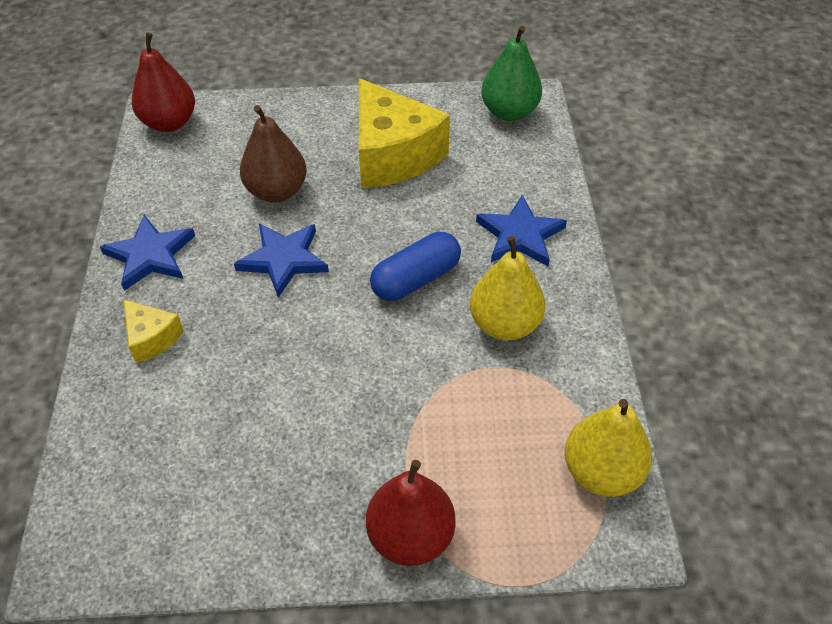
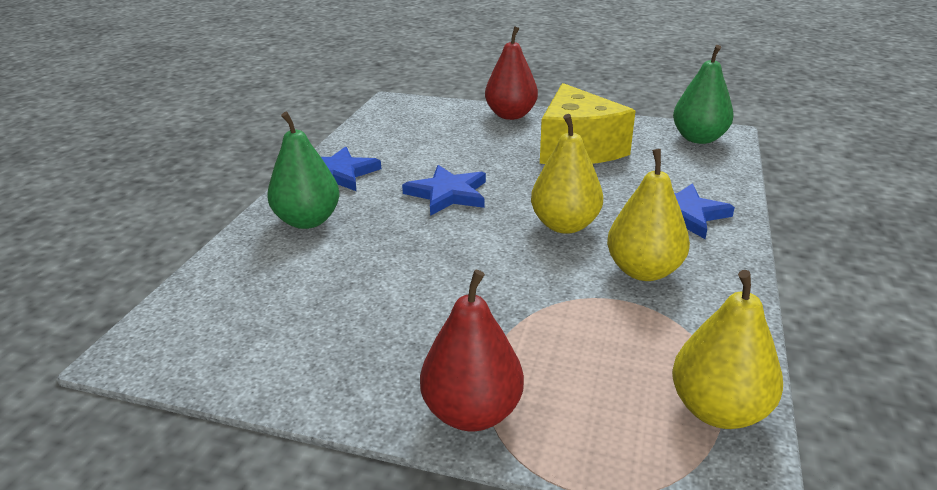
camera: 20 degrees right, 20 degrees down
(152, 338) = (307, 221): yellow cheese -> green pear
(169, 123) = (399, 108): red pear -> red pear (510, 115)
(277, 191) = (464, 154): brown pear -> none
(416, 279) = (564, 225): blue capsule -> yellow pear

